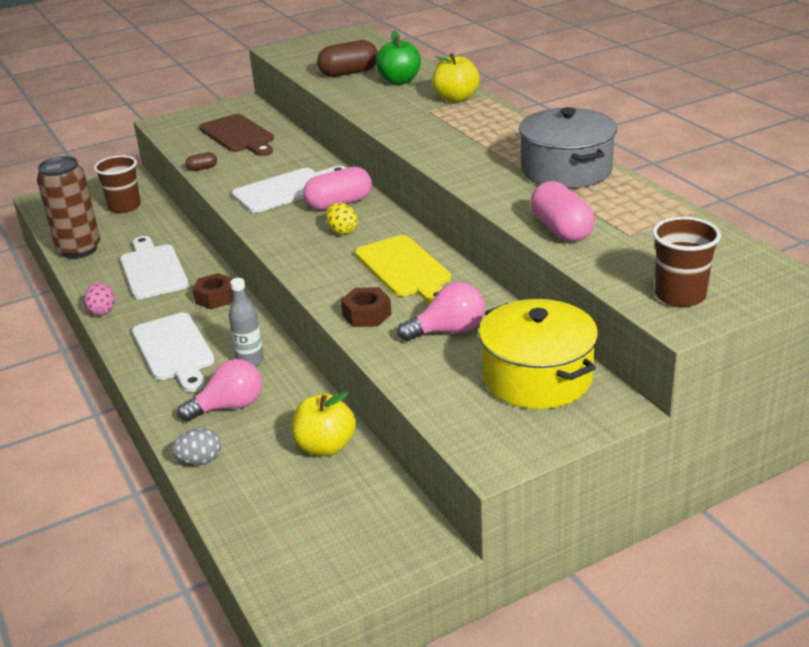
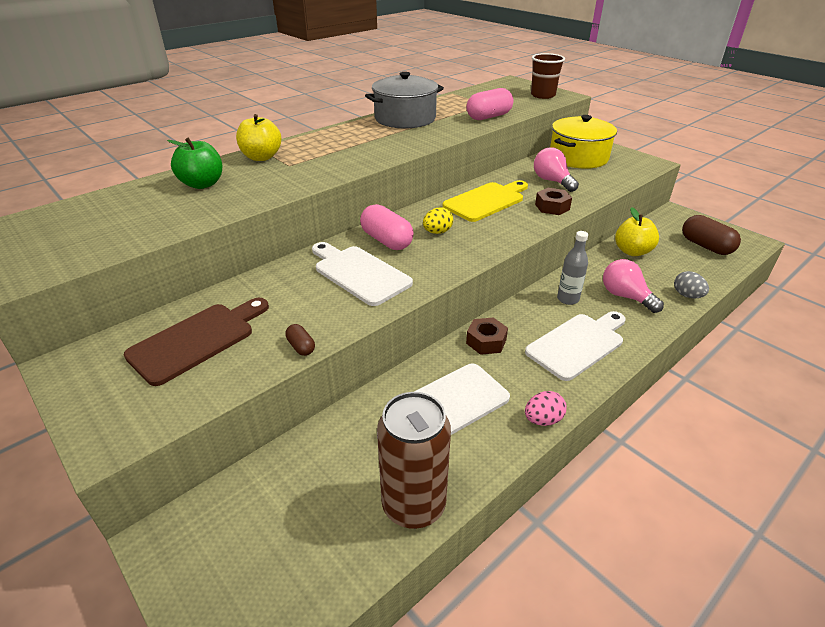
camera: 105 degrees left, 5 degrees up
(124, 207) = (278, 499): brown cup -> none
(349, 73) = (160, 213): brown capsule -> brown capsule (706, 246)

